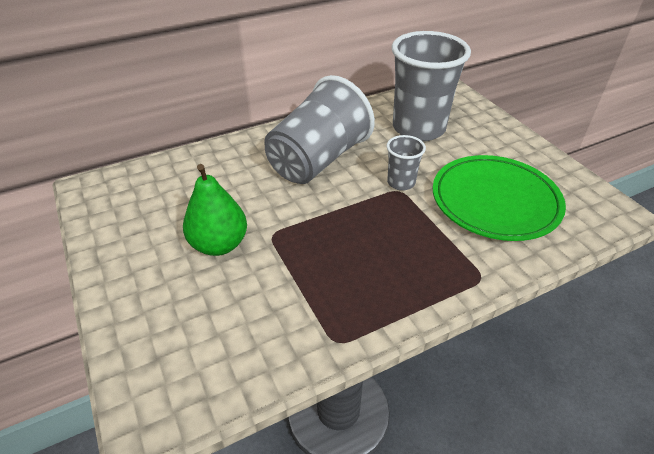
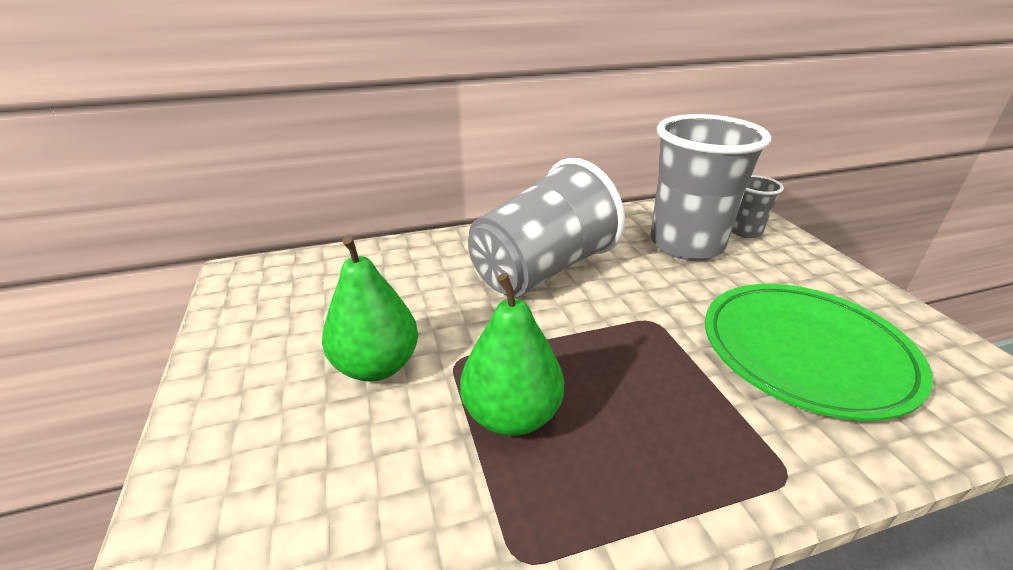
camera: 10 degrees right, 10 degrees down
(316, 264) = (511, 415): none -> green pear
(401, 183) = (656, 310): grey cup -> grey cup (745, 231)

